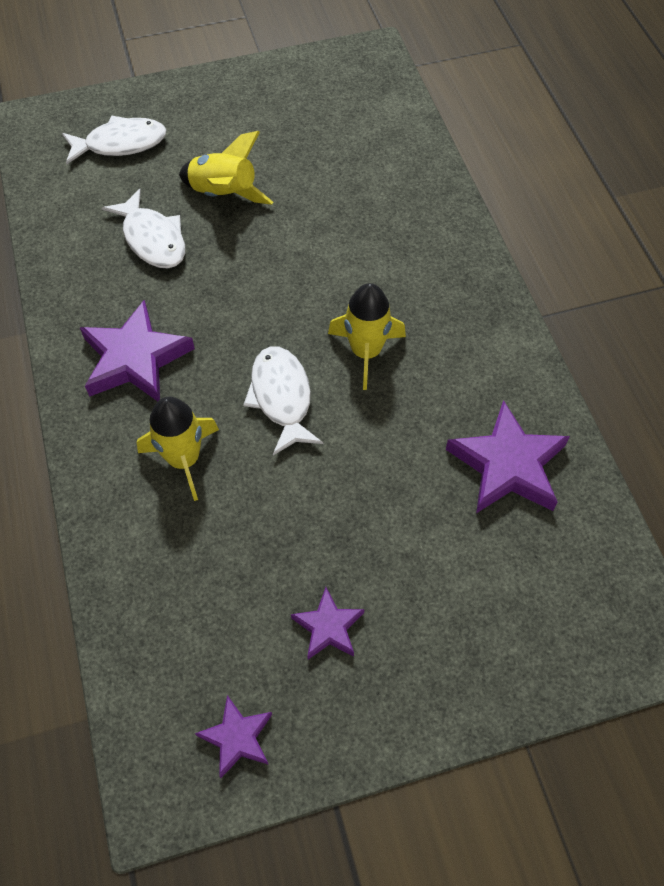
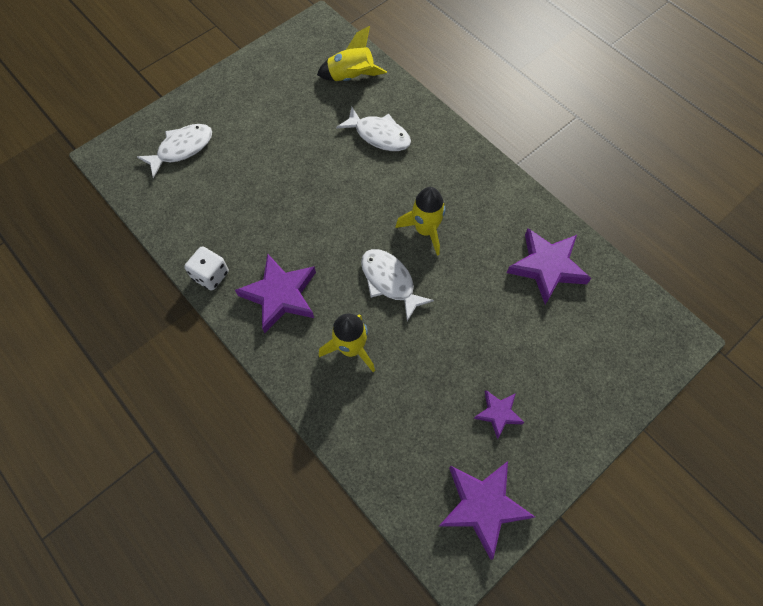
camera: 25 degrees left, 5 degrees up
(67, 302) = (211, 275): none -> white dice
(152, 239) = (244, 208): white fish -> white fish (379, 135)
(224, 194) = (274, 159): yellow rocket -> yellow rocket (351, 77)
(237, 737) = (482, 506): purple star -> purple star, size x1.81

